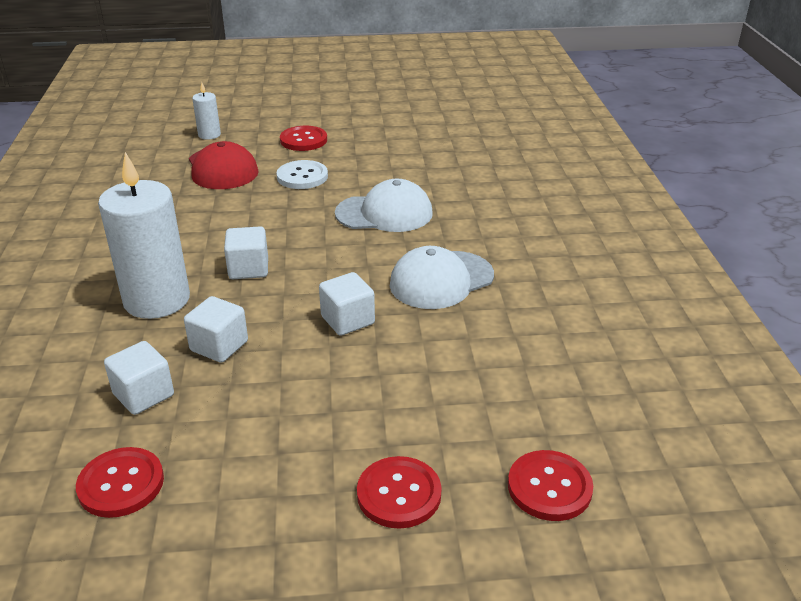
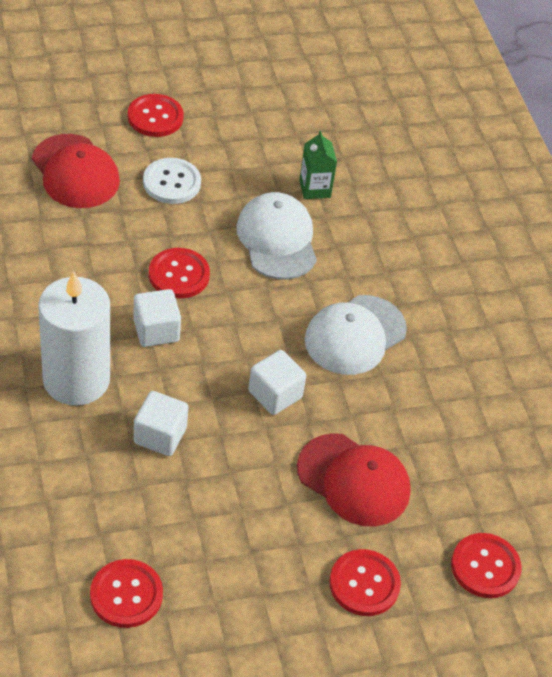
camera: 15 degrees left, 15 degrees up
(143, 395) = (109, 498): white cube -> none
(209, 135) = (39, 111): white candle -> none
(285, 233) = (179, 275): none -> red button
(384, 213) = (277, 239): white cap -> white cap turned 90 degrees counterclockwise
(411, 395) = (354, 480): none -> red cap
(428, 183) = (314, 188): none -> green carton

